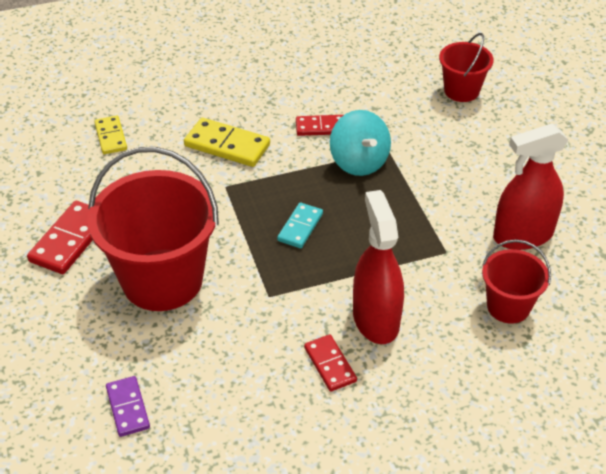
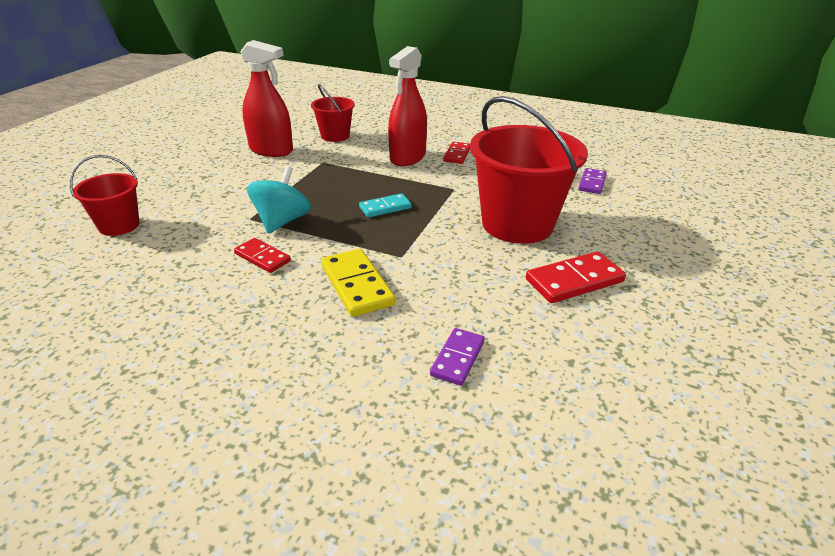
camera: 140 degrees left, 10 degrees down
(111, 137) = (458, 358): yellow domino -> purple domino

